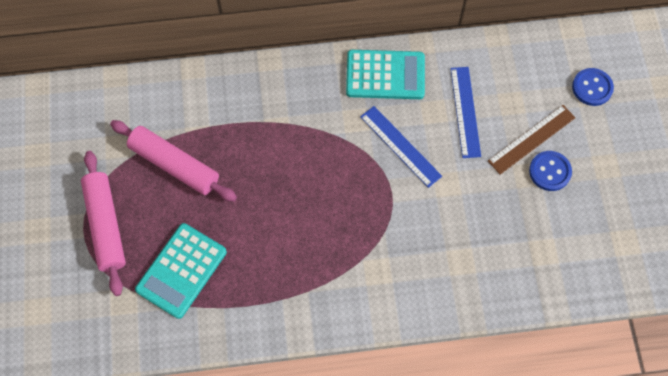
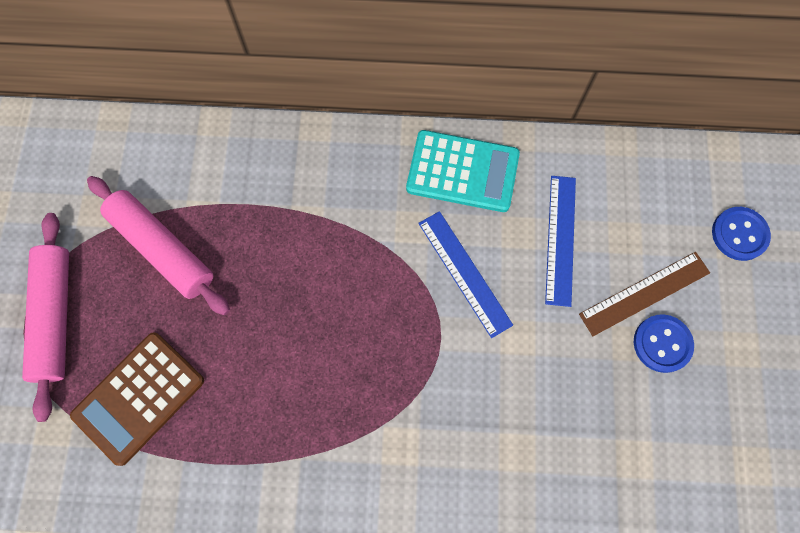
camera: 10 degrees right, 5 degrees up
(181, 270) = (139, 397): turquoise calculator -> brown calculator

